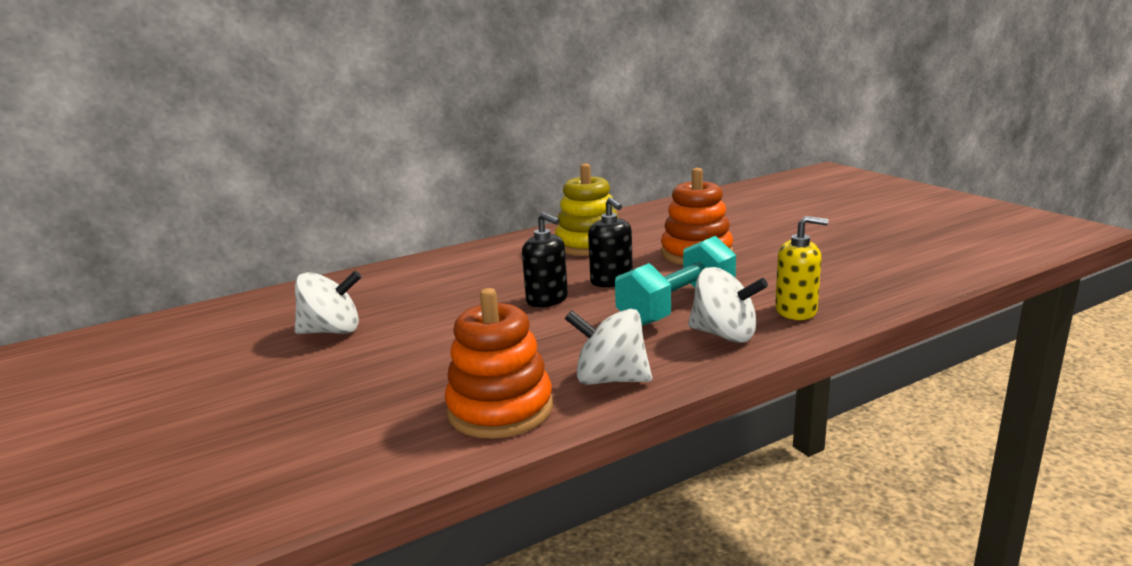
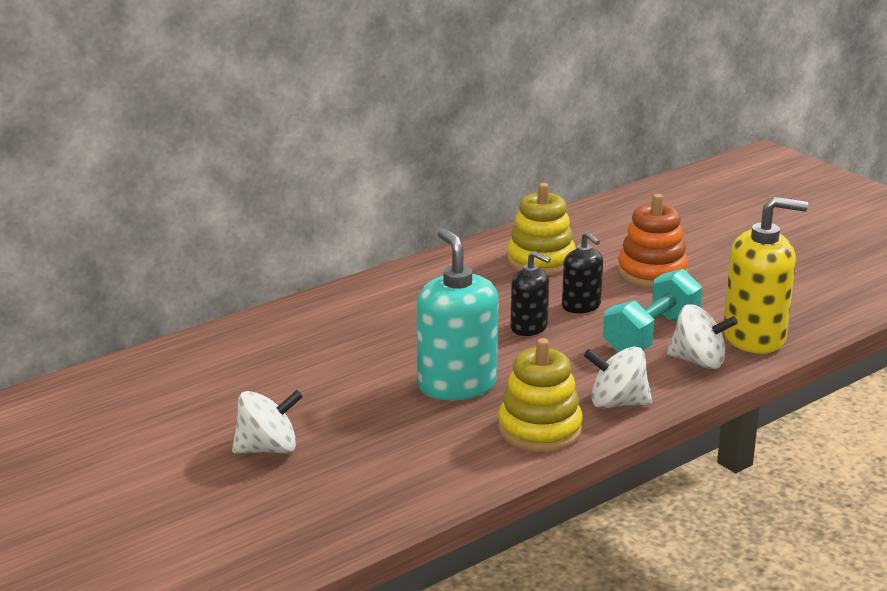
camera: 10 degrees left, 5 degrees up
(332, 331) = (343, 363): white spinning top -> white spinning top (268, 449)
(435, 355) = (457, 385): none -> turquoise soap dispenser
(500, 409) = (539, 430): orange stacking toy -> yellow stacking toy
(796, 311) = (754, 337): yellow soap dispenser -> yellow soap dispenser, size x1.76

